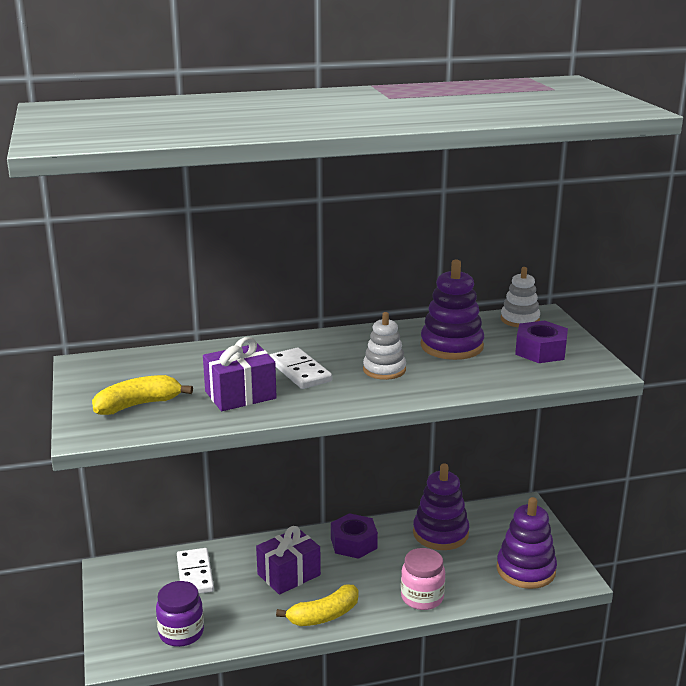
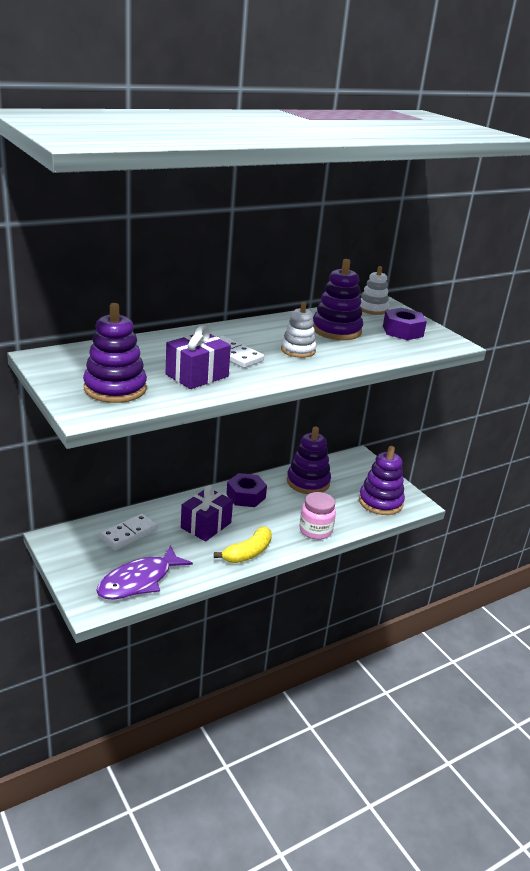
camera: 20 degrees left, 5 degrees up
(138, 405) = (115, 388): yellow banana -> purple stacking toy
(181, 633) = (139, 581): purple jar -> purple fish
(195, 574) = (129, 534): white domino -> white domino turned 75 degrees clockwise

